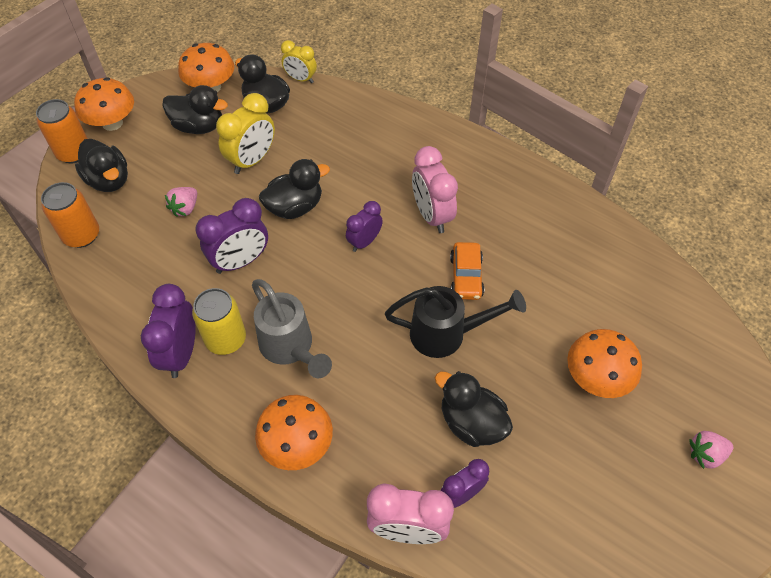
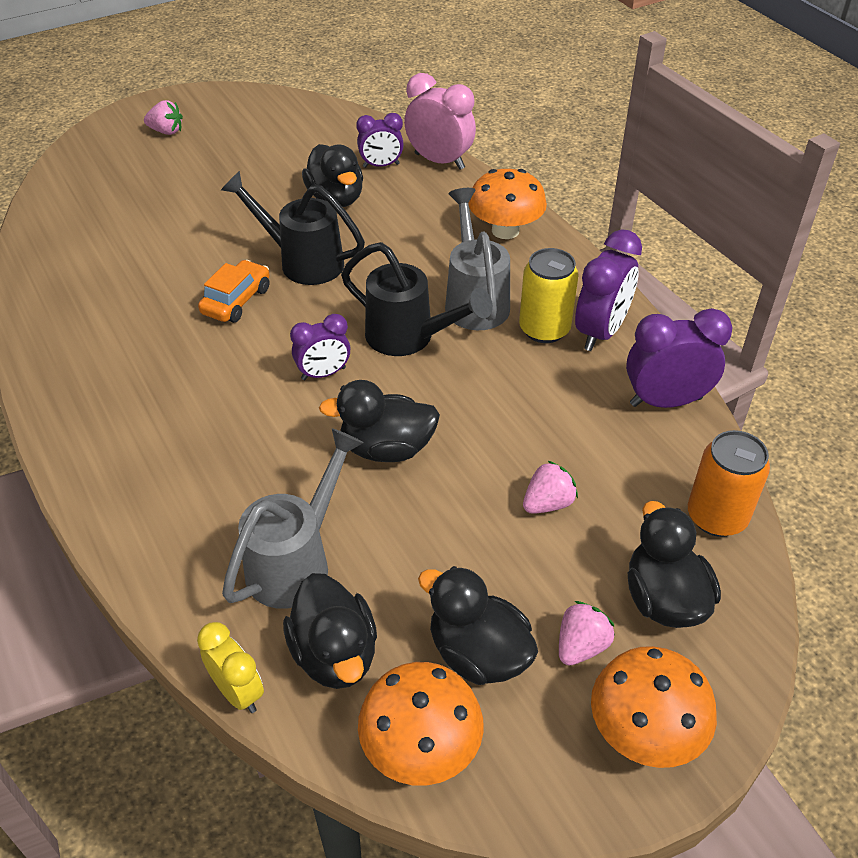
camera: 155 degrees left, 10 degrees down
(74, 153) = (726, 685): orange can -> none
(149, 145) = (581, 646): none -> pink strawberry
(240, 261) = (494, 404): purple clock -> purple clock (665, 401)
(252, 160) = (413, 547): yellow clock -> none
(308, 134) = (297, 561): none -> grey watering can
(322, 292) = (410, 338): none -> black watering can
(432, 215) = (216, 375): pink clock -> none
(596, 378) = (196, 192): orange mushroom -> none

